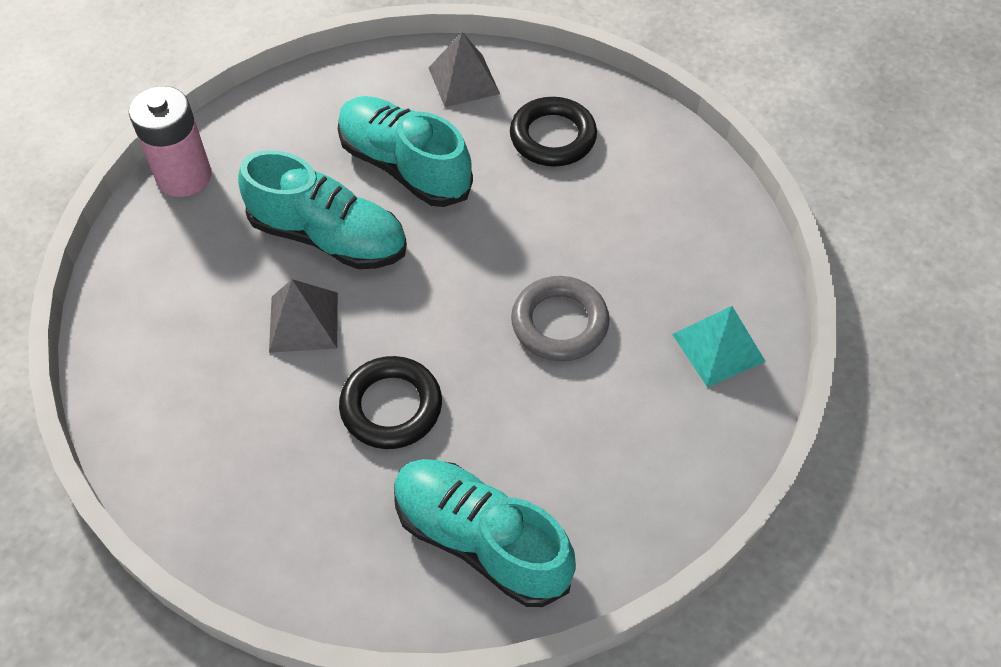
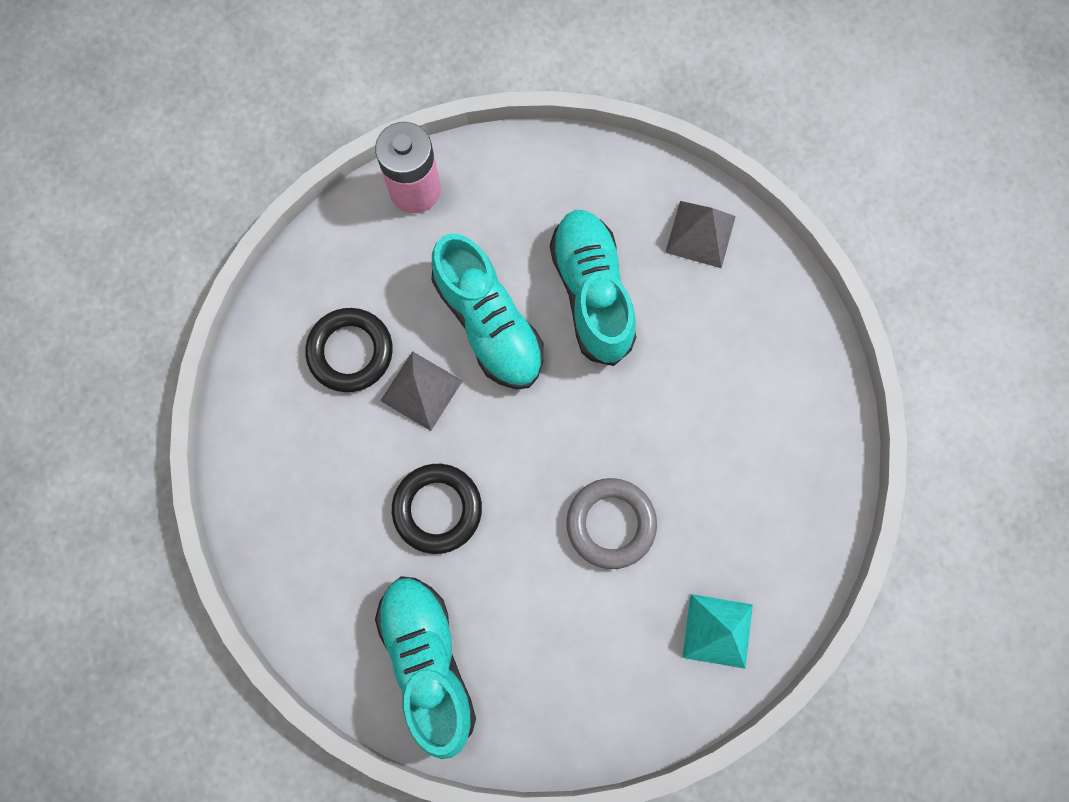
camera: 35 degrees right, 20 degrees up
(553, 137) = (733, 342): black ring -> black ring (350, 352)

